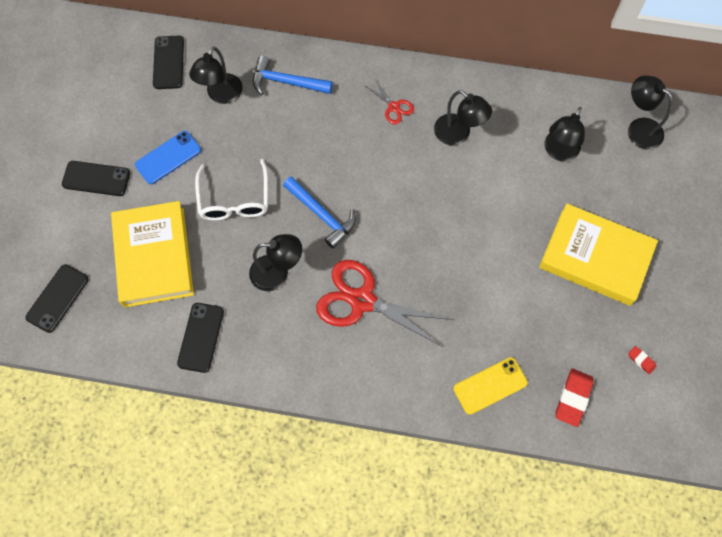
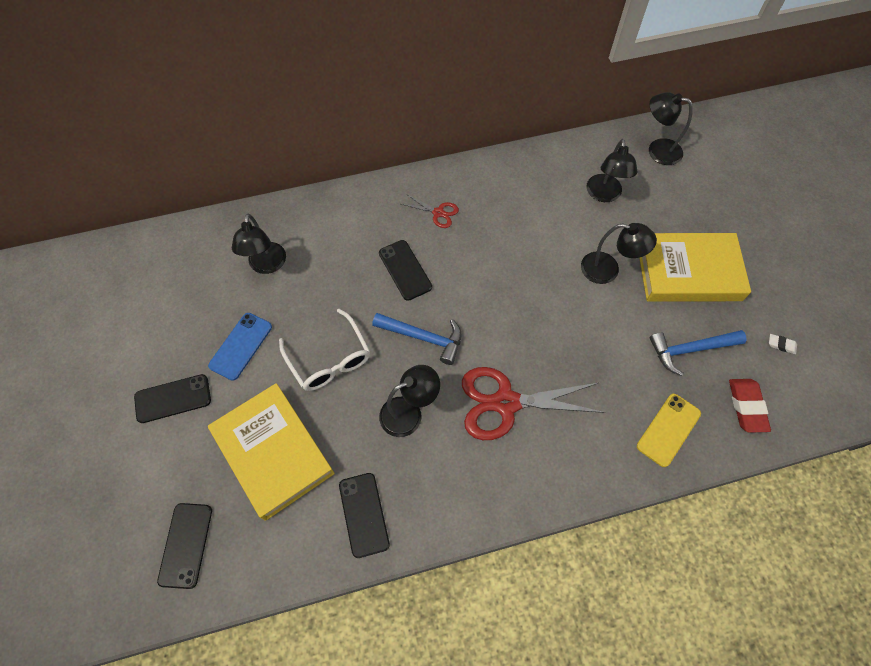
camera: 25 degrees left, 5 degrees down
(168, 62) = (198, 255): black phone -> black phone (405, 270)
(286, 82) = (325, 229): blue hammer -> blue hammer (690, 349)
(458, 134) = (509, 214): black lamp -> black lamp (608, 270)
(641, 360) = (781, 345): red eraser -> white eraser

